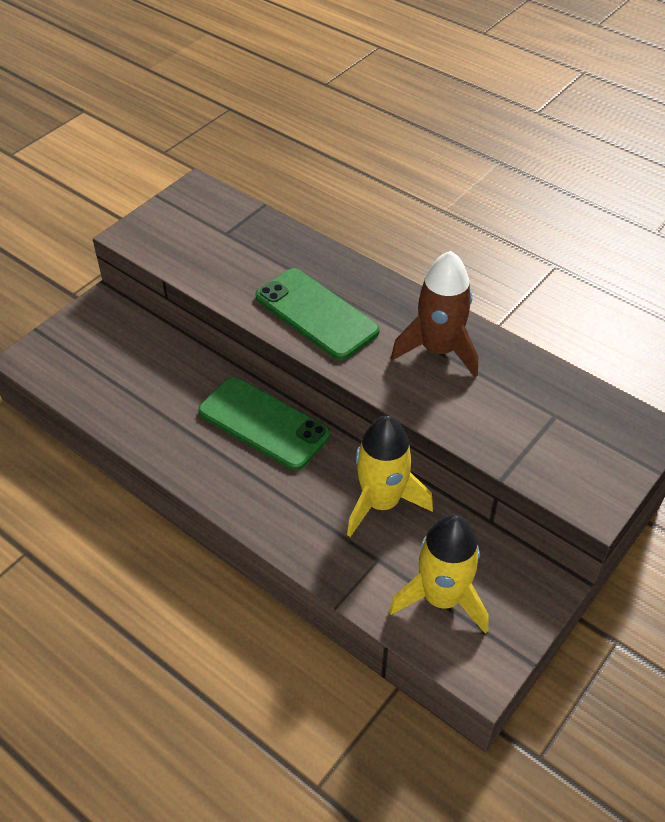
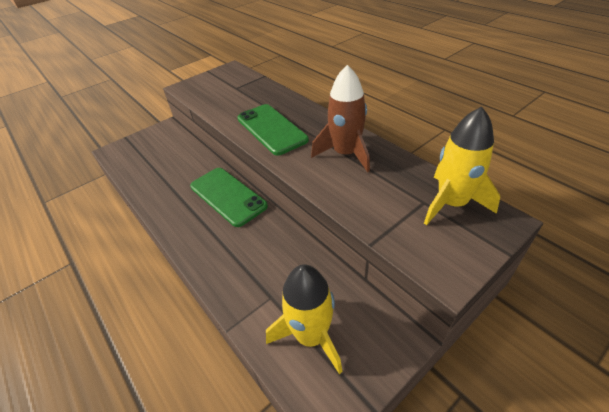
camera: 15 degrees right, 5 degrees down
(381, 502) = (287, 255): yellow rocket -> yellow rocket (451, 203)

